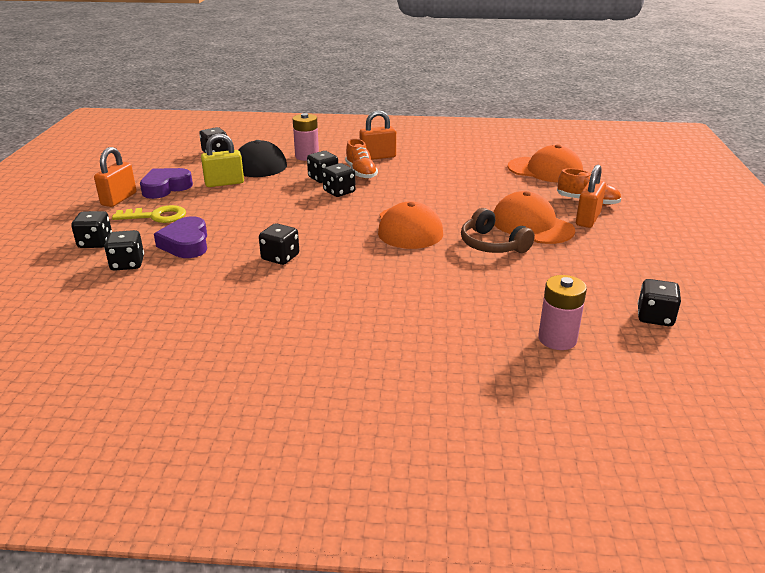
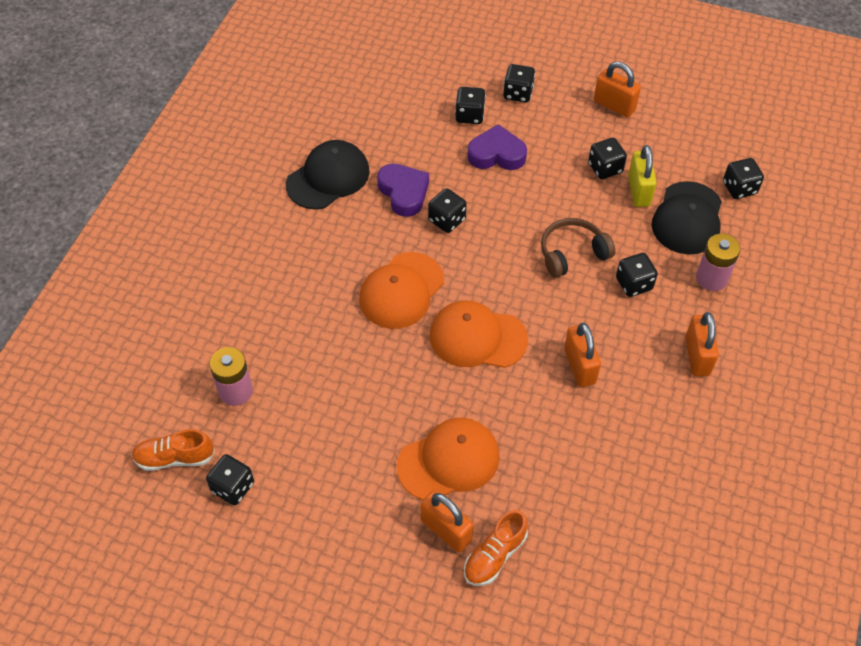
camera: 105 degrees right, 25 degrees up
(156, 216) = (564, 134): yellow key -> none
(165, 188) = (636, 141): purple heart -> purple heart (404, 192)
(234, 337) = (328, 178): none -> black cap
(339, 192) = (589, 292): black dice -> black dice (605, 168)
(361, 172) = (644, 326): orange shoe -> orange shoe (174, 458)
(411, 189) = (579, 366): none -> orange padlock
(492, 245) = (415, 403): brown headphones -> brown headphones (572, 253)
(545, 170) = (610, 550): orange cap -> orange cap (401, 291)

